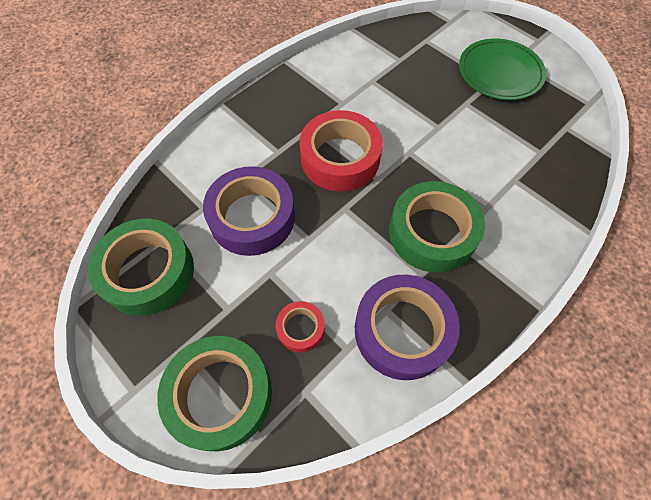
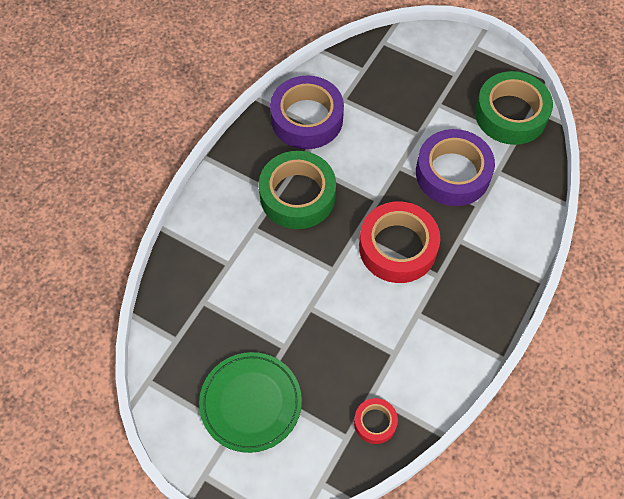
camera: 165 degrees right, 0 degrees up
(220, 395) = (417, 56): green tape -> none
(300, 328) = (380, 104): red tape -> red tape (375, 422)

